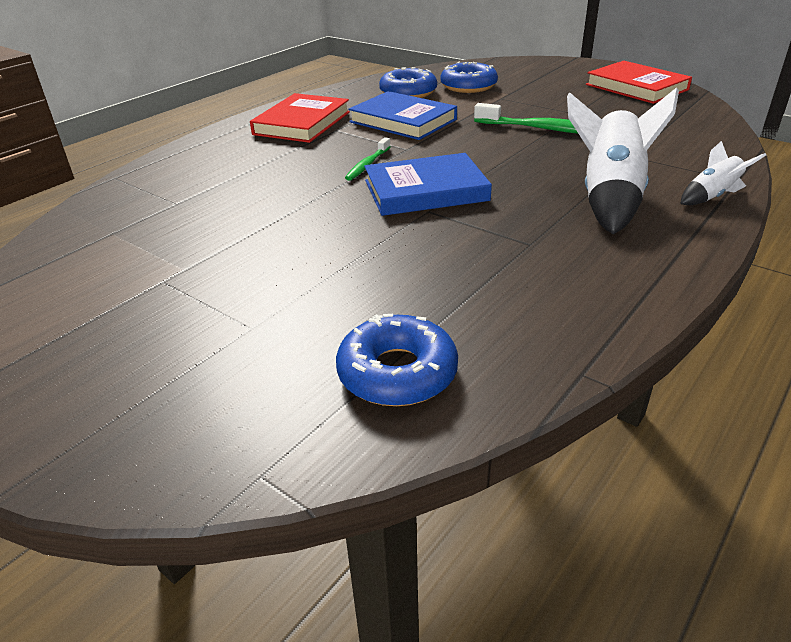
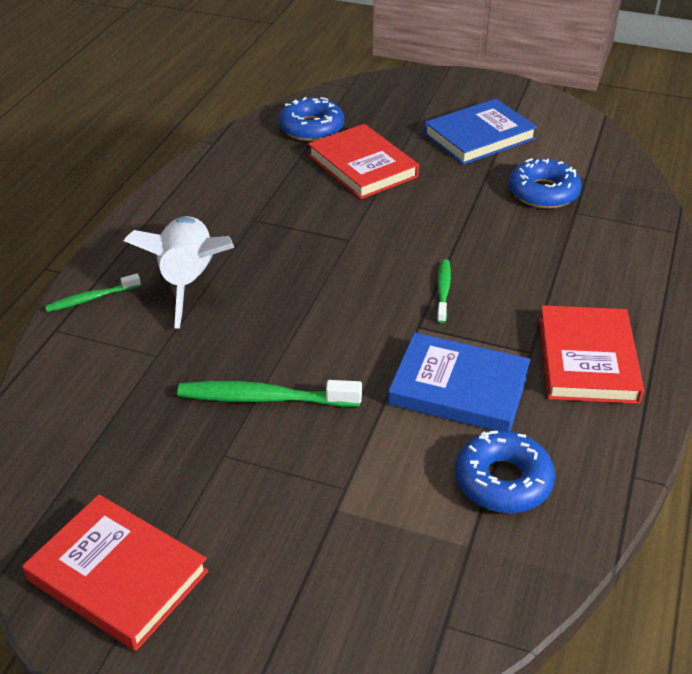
camera: 160 degrees right, 5 degrees up
(358, 288) = (362, 166): none -> red book
(425, 190) = (363, 263): blue book -> blue book (479, 136)
(468, 86) = (414, 526): blue donut -> blue donut (543, 192)
(712, 196) = (91, 298): white rocket -> green toothbrush

